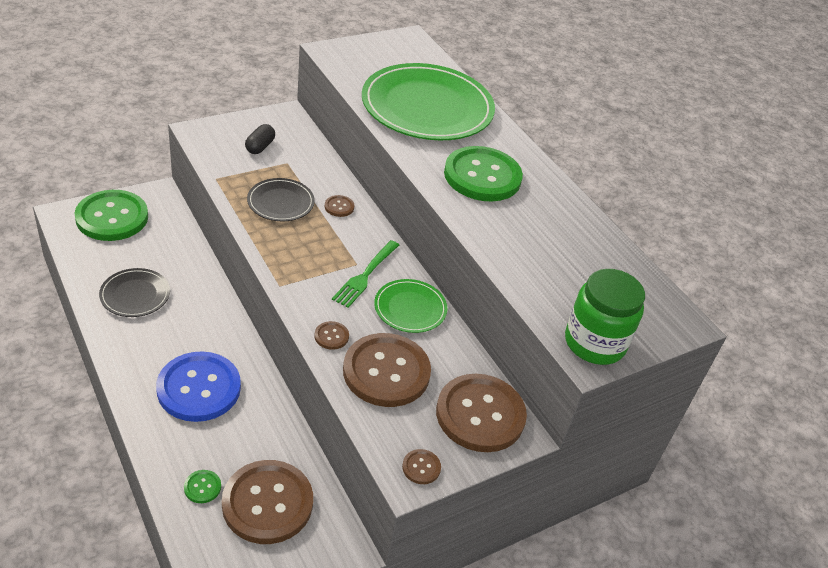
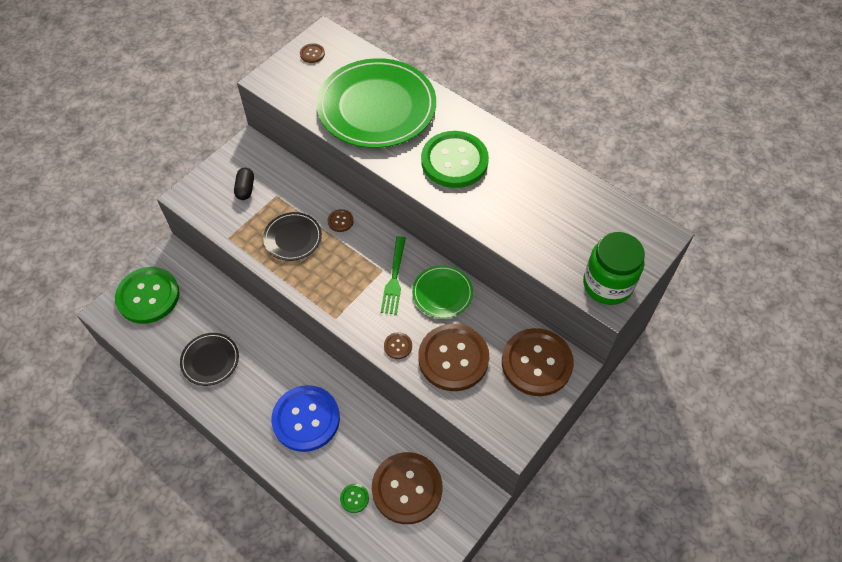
camera: 15 degrees left, 15 degrees up
(421, 467) = (517, 427): brown button -> brown button (312, 54)

